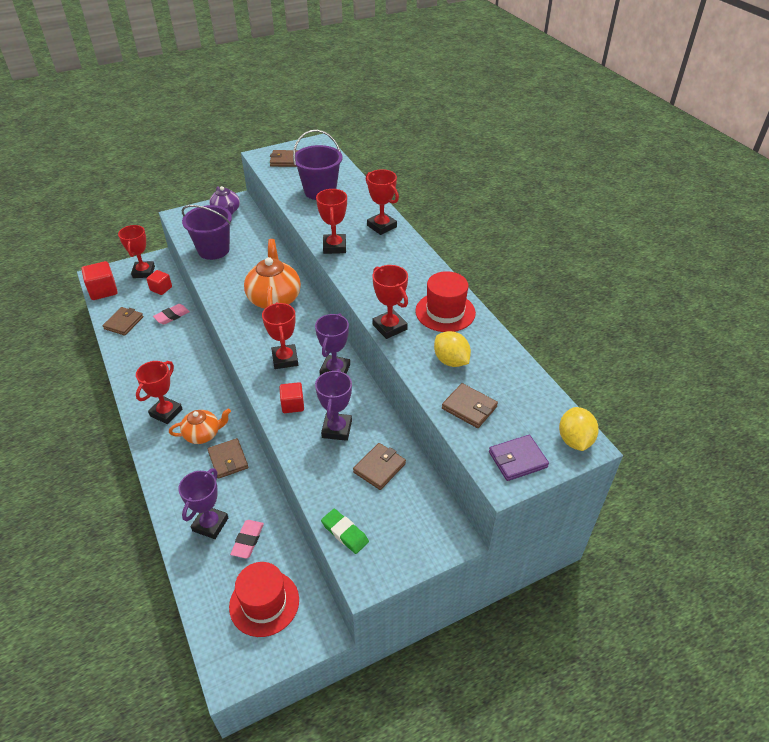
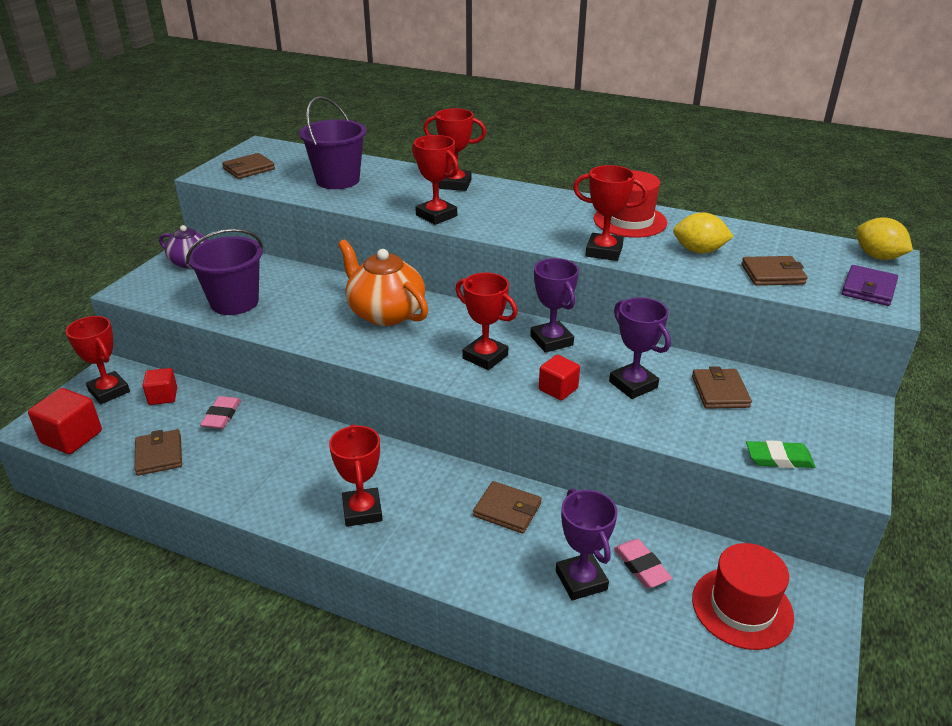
camera: 40 degrees left, 10 degrees down
(203, 434) = (441, 504): orange teapot -> none

